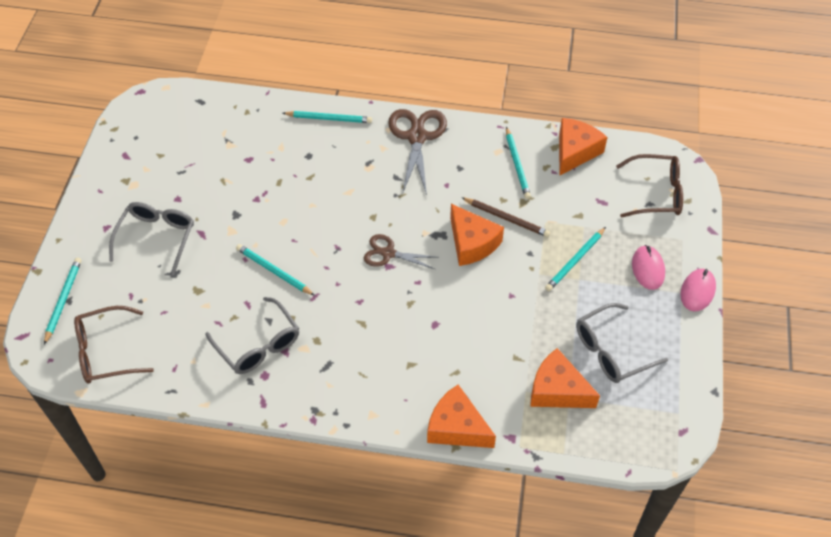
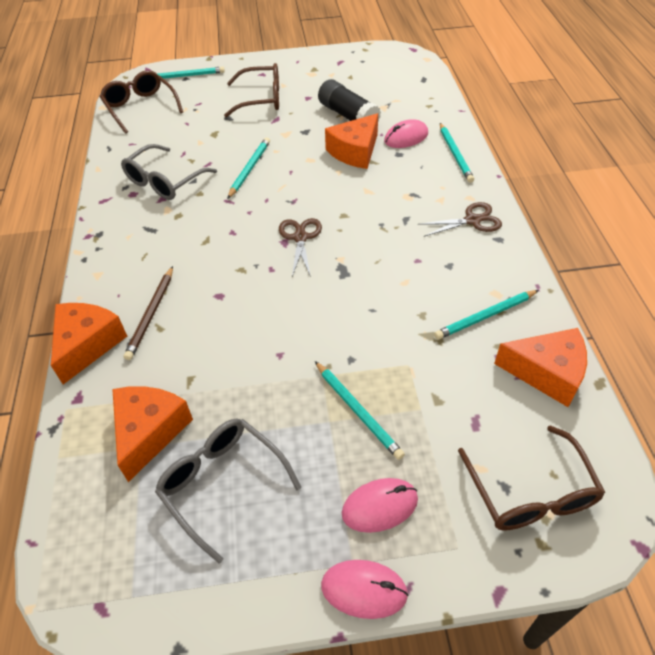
camera: 75 degrees right, 5 degrees down
(156, 238) = (261, 99): grey glasses -> brown glasses
(229, 175) = (348, 116): none -> black glue stick
(287, 143) = (406, 137): none -> pink mouse
(417, 137) = (472, 220): brown scissors -> brown scissors, size x0.61
(472, 243) = (343, 301): orange cheese -> orange cheese (355, 152)
(506, 218) = (394, 325): brown pencil -> brown pencil (151, 314)
(575, 261) = (358, 411): turquoise pencil -> turquoise pencil turned 150 degrees counterclockwise

